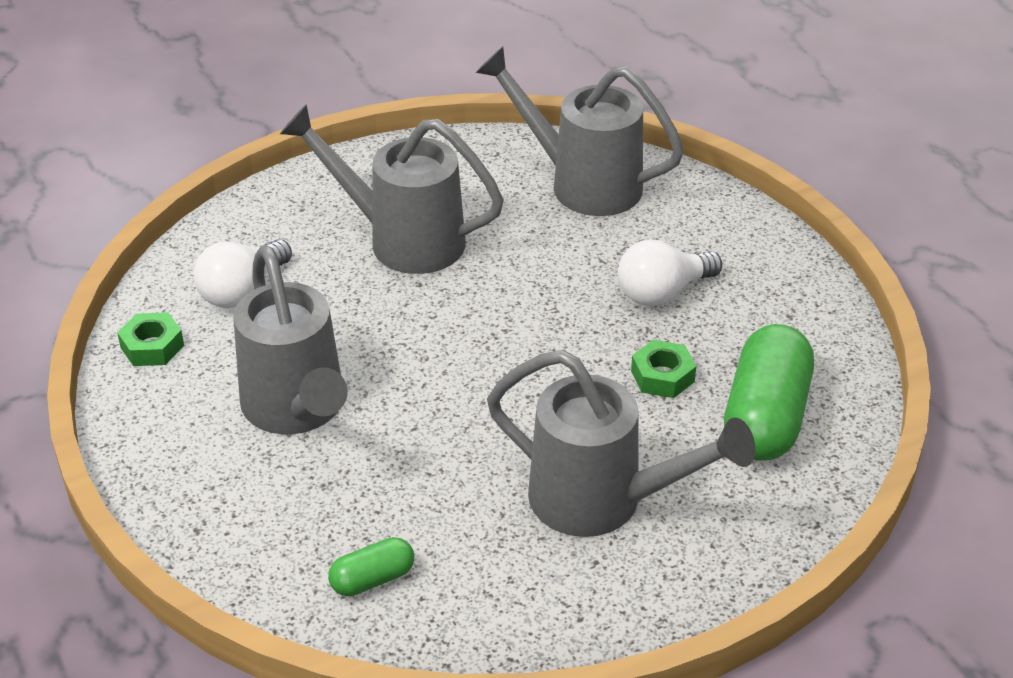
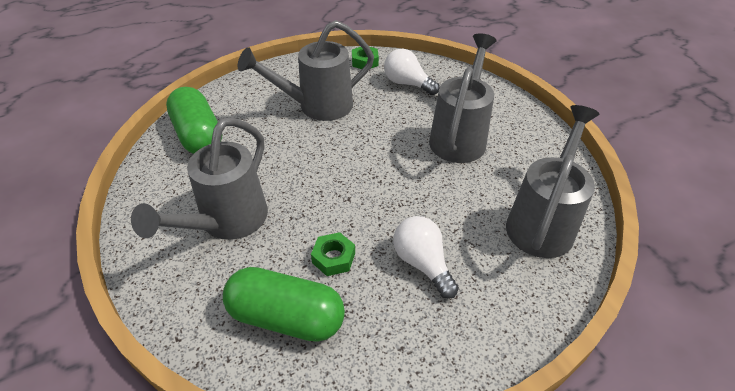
camera: 90 degrees right, 5 degrees up
(372, 579) = (198, 135): green capsule -> green capsule, size x2.03

